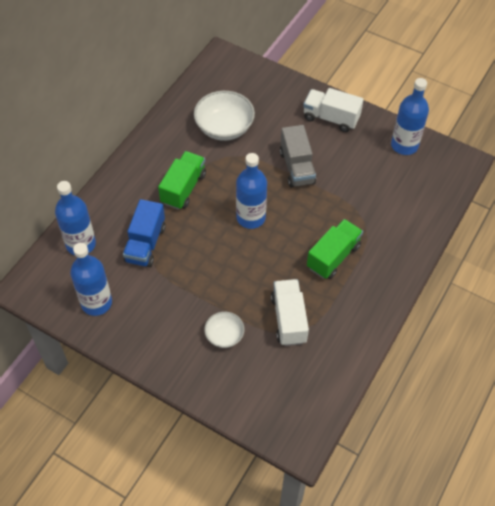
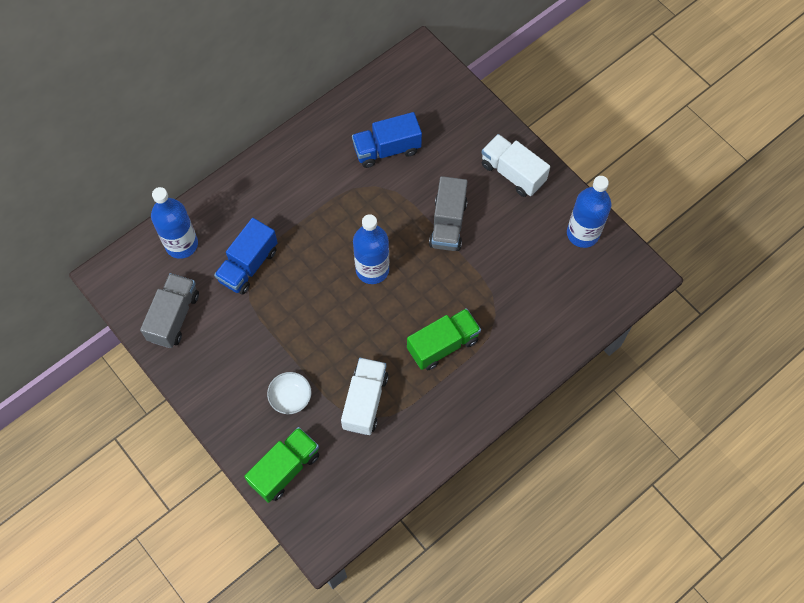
camera: 20 degrees right, 10 degrees up
(96, 303) = (174, 317): blue bottle -> grey truck
(183, 188) = (313, 211): green truck -> green truck (285, 469)
(224, 128) = (387, 149): white bowl -> blue truck

